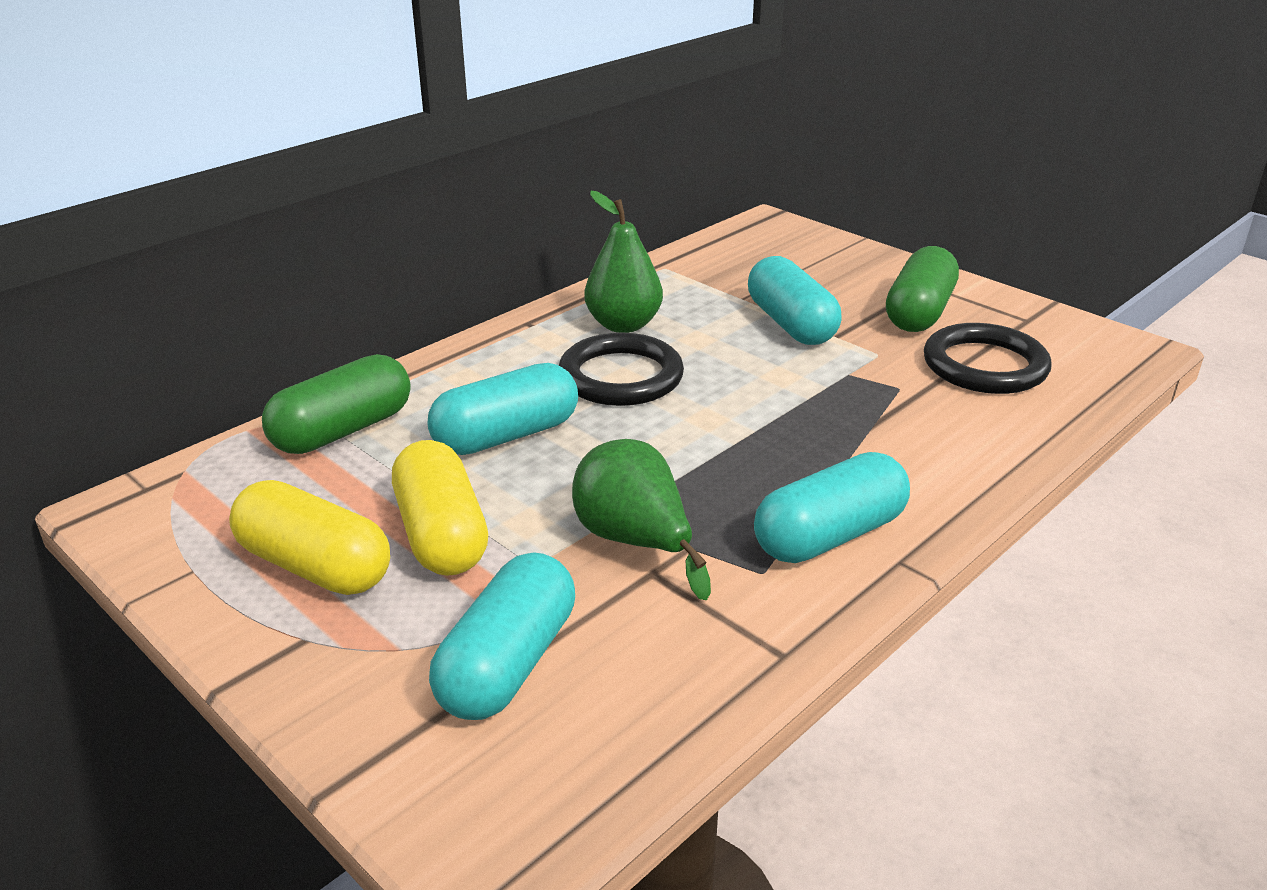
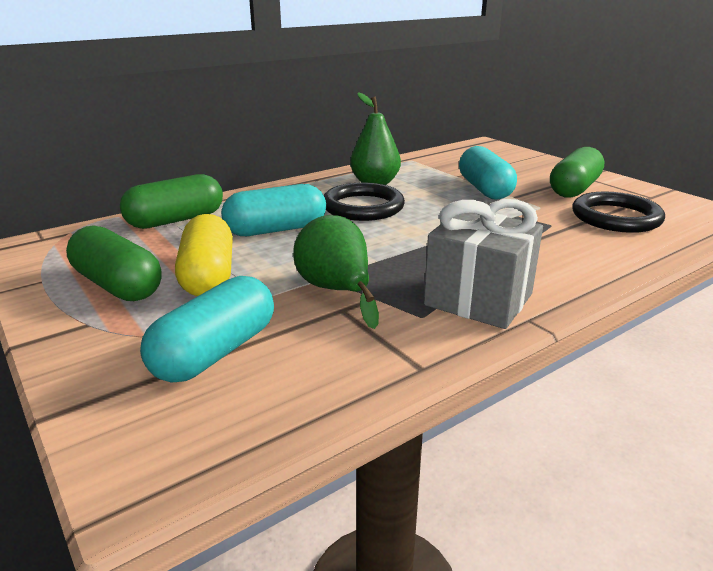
camera: 10 degrees right, 5 degrees down
(315, 566) = (118, 285): yellow capsule -> green capsule
(829, 535) = (478, 299): turquoise capsule -> grey gift

